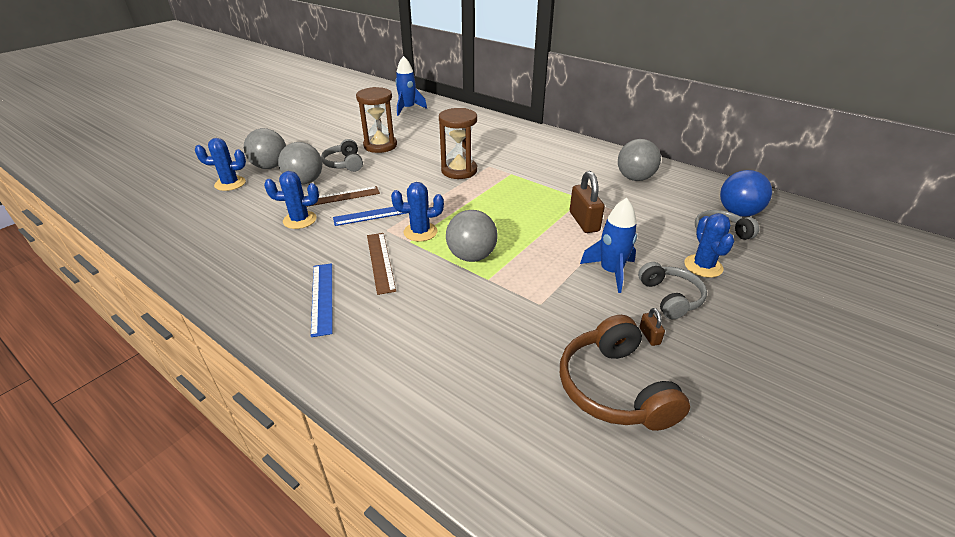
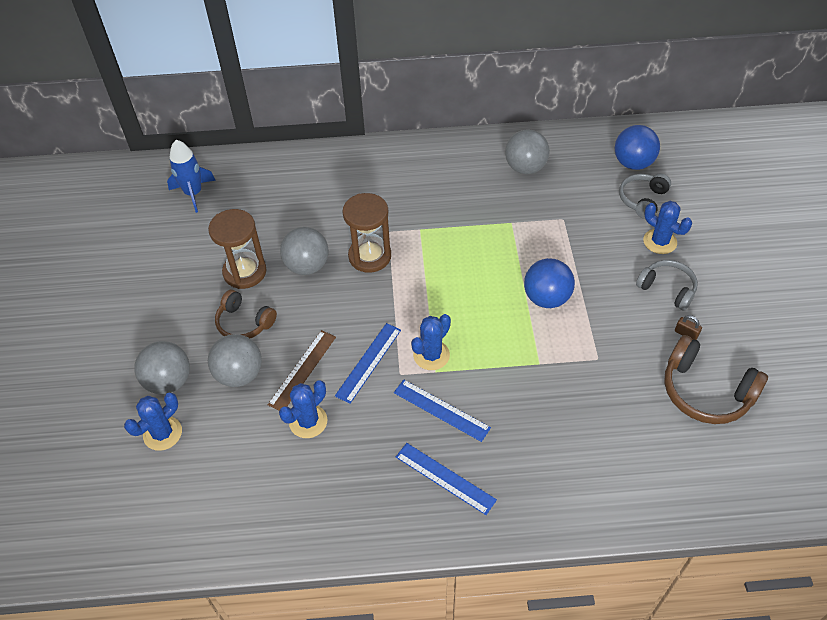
camera: 40 degrees left, 15 degrees up
(344, 164) = (244, 323): grey headphones -> brown headphones
(380, 262) = (441, 410): brown ruler -> blue ruler
(471, 256) = (502, 350): grey ball -> grey ball (307, 266)
(550, 248) = (546, 298): none -> blue ball
(584, 222) = (540, 250): brown padlock -> none
(611, 272) = (610, 292): blue rocket -> none

